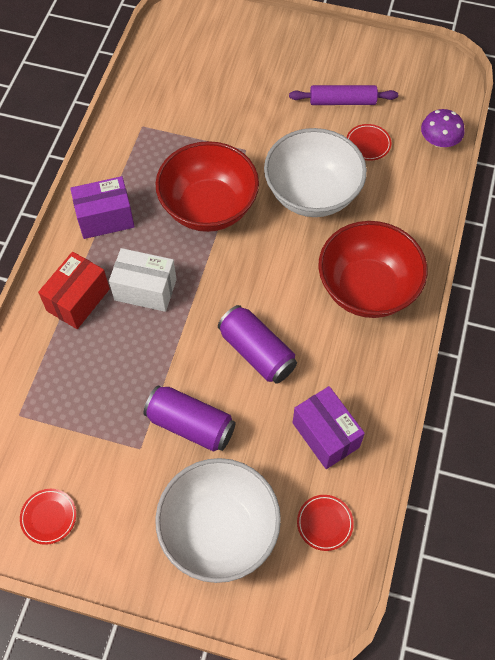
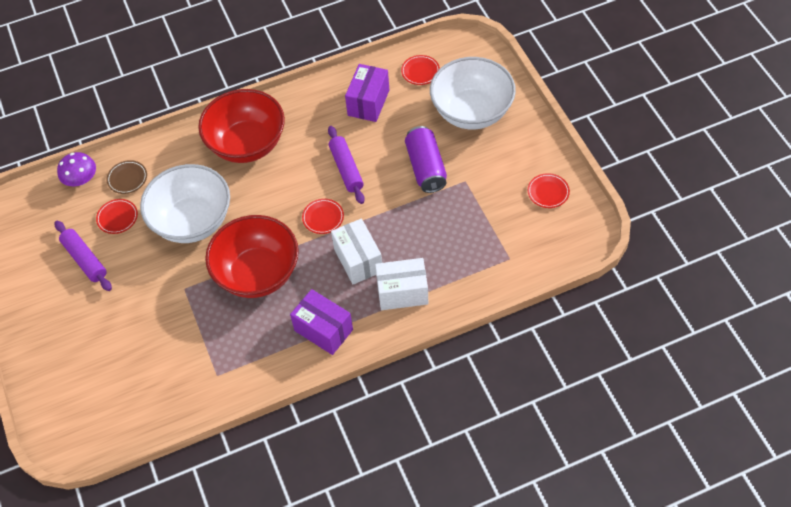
camera: 125 degrees left, 5 degrees down
(78, 300) = (402, 292): red box -> white box
(218, 293) = (323, 218): none -> red plate
(257, 352) = (346, 169): purple can -> purple rolling pin
(409, 173) = (127, 178): none -> brown plate

